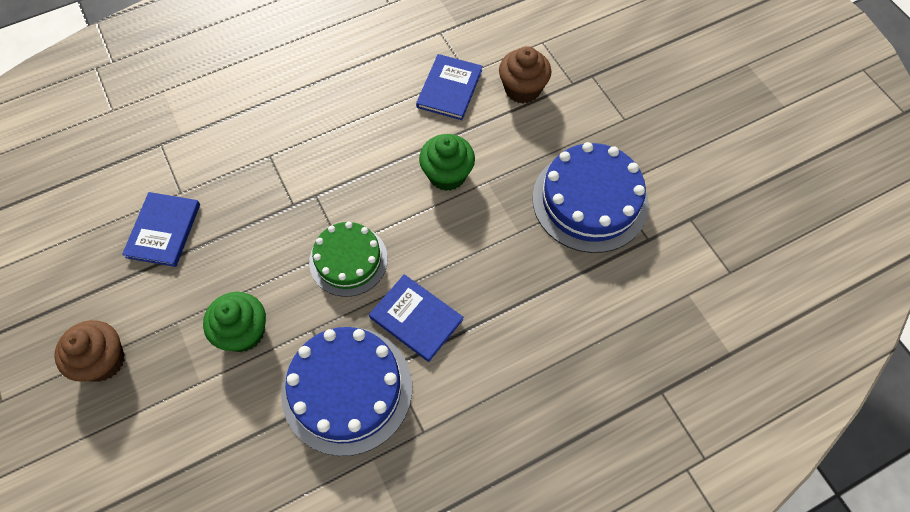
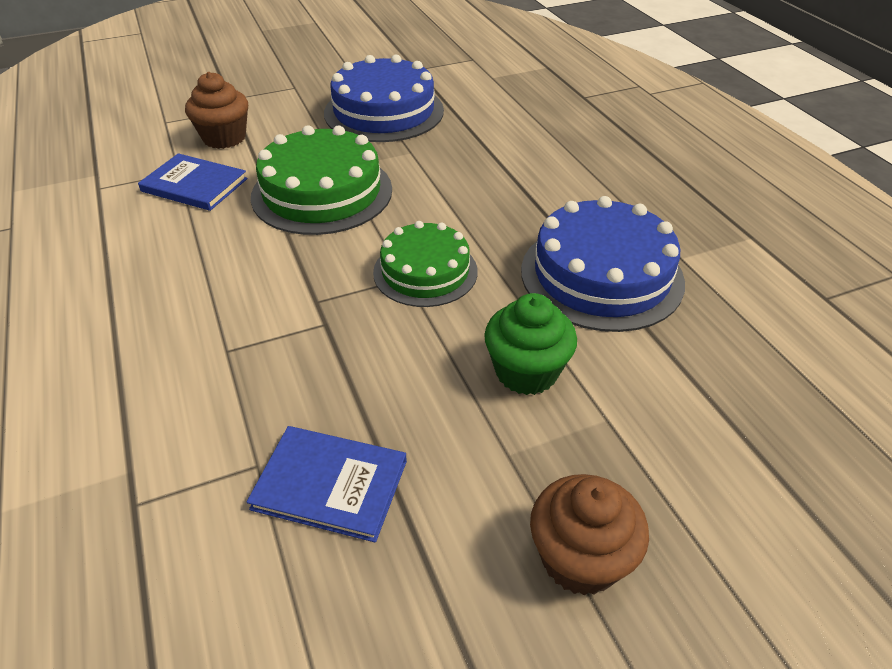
camera: 85 degrees left, 20 degrees down
(416, 318) = (510, 222): blue book -> none
(447, 175) = (322, 192): green cupcake -> green cake

